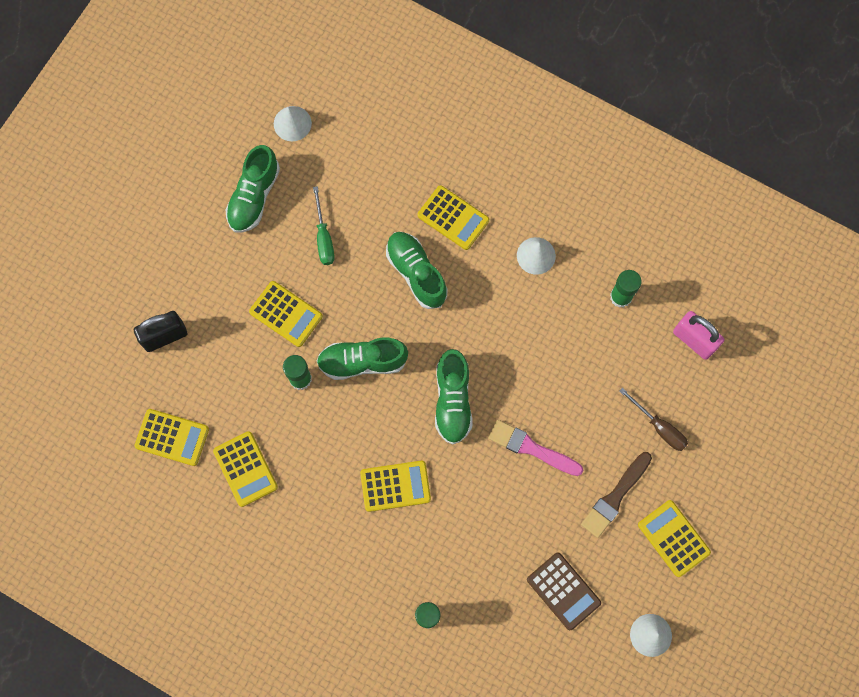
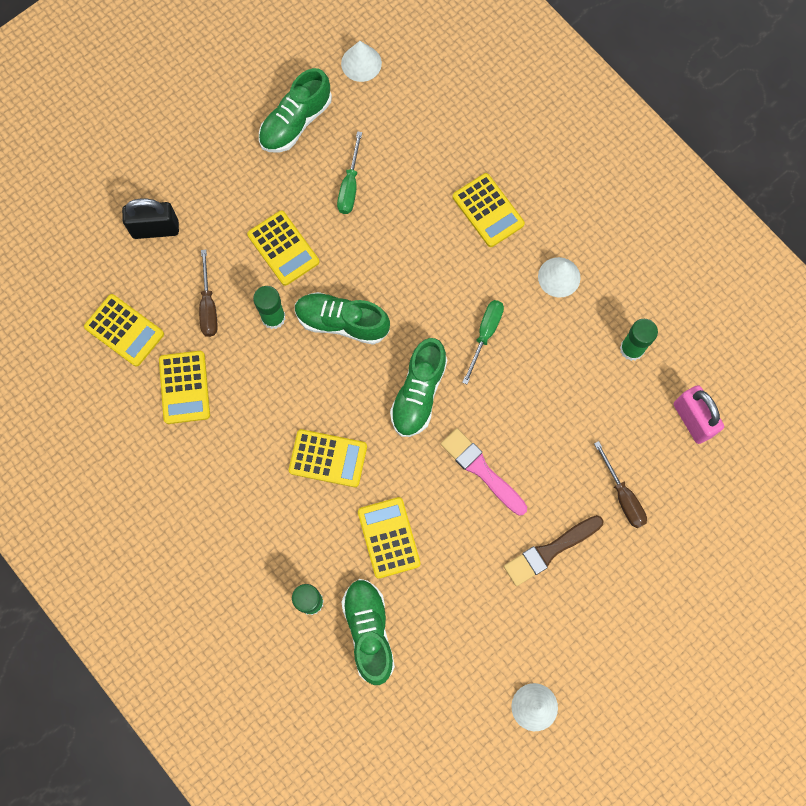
camera: 20 degrees right, 0 degrees up
(239, 389) = (208, 306): none -> brown screwdriver
(416, 273) = (429, 253): green shoe -> green shoe (369, 631)
(491, 328) = (485, 334): none -> green screwdriver
(563, 591) = (460, 627): brown calculator -> none
(673, 538) = (595, 616): yellow calculator -> yellow calculator (388, 537)

